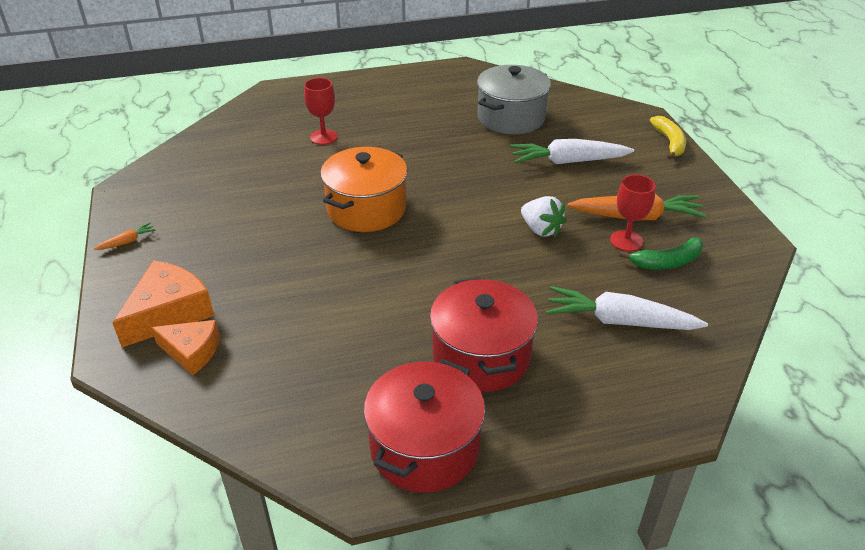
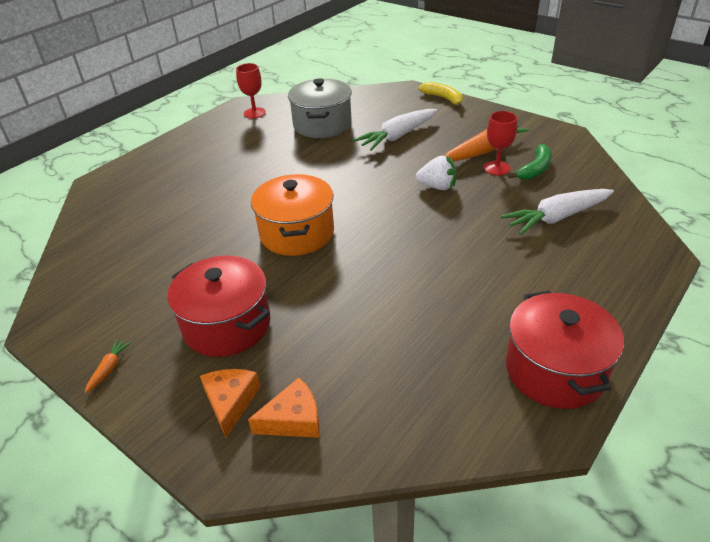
camera: 35 degrees left, 0 degrees up
(169, 312) = (230, 402): orange cheese -> orange cheese, size x0.66
(323, 137) = (191, 198): red goblet -> red goblet (254, 113)
(481, 356) = (509, 287): red pot -> red pot (227, 325)

